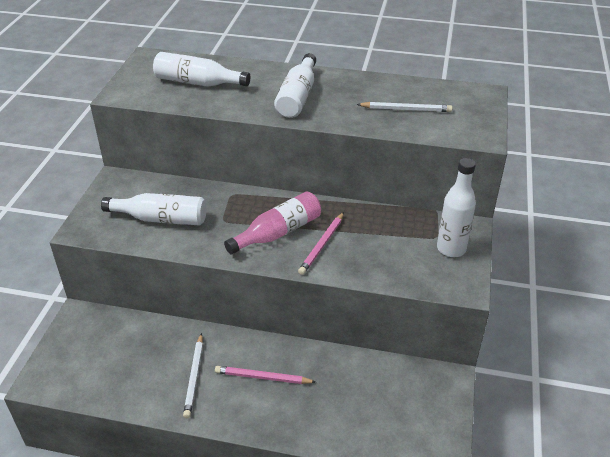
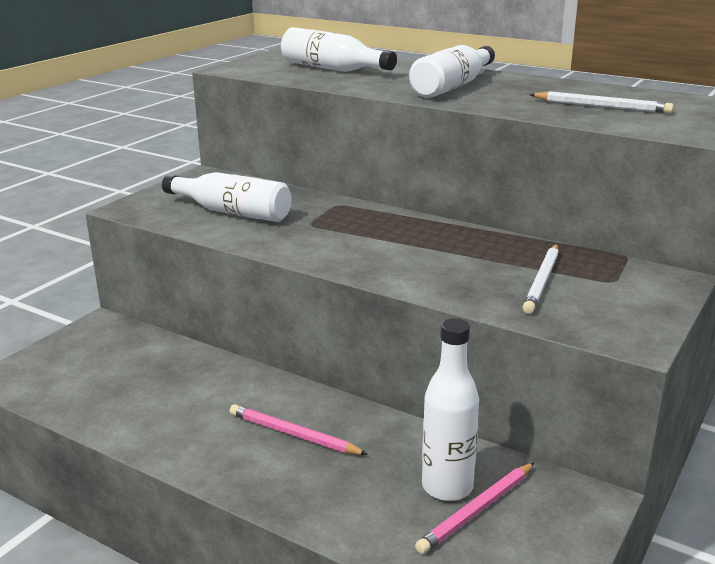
camera: 20 degrees right, 15 degrees down
(194, 377) = (200, 413): white pencil -> white pencil (542, 281)
(278, 233) = (375, 244): pink bottle -> none
(322, 245) = (430, 263): pink pencil -> pink pencil (477, 510)
(451, 249) = (632, 296): white bottle -> white bottle (447, 487)

